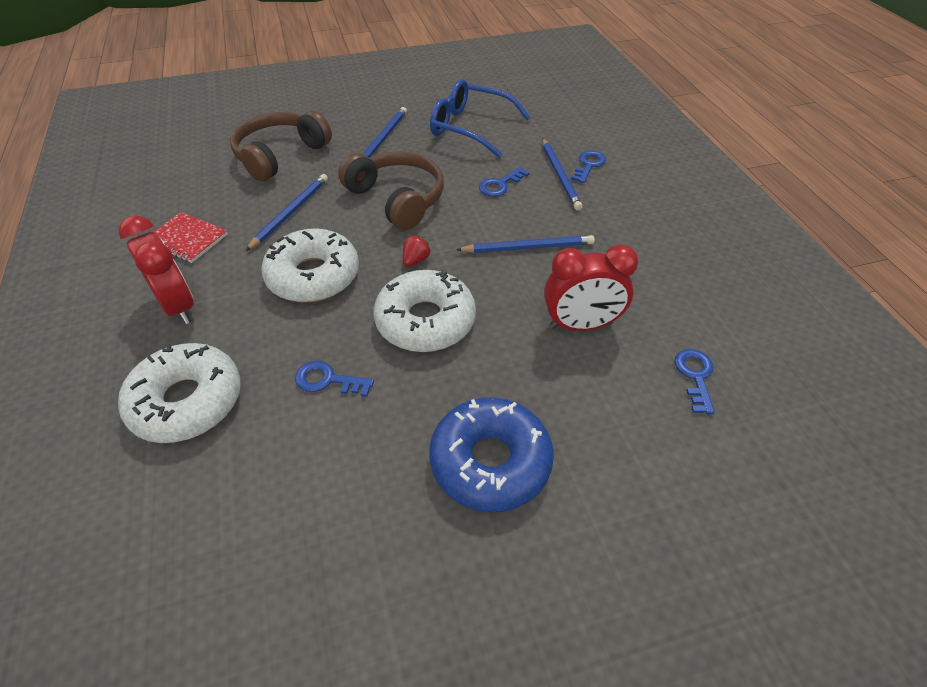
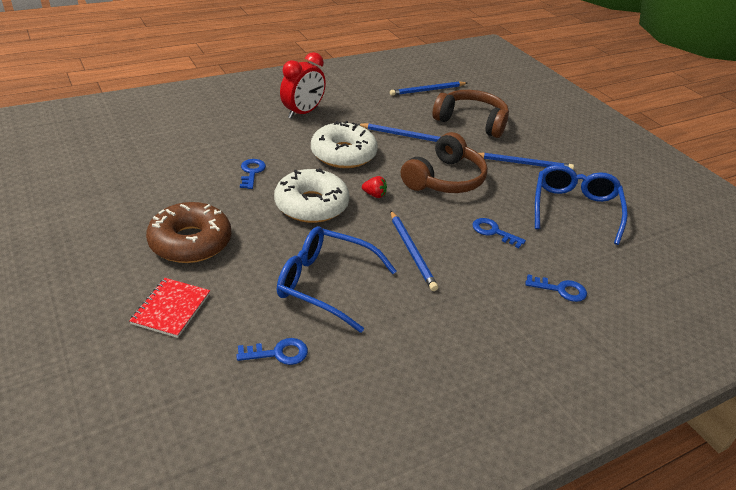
camera: 75 degrees right, 10 degrees down
(187, 239) = (363, 104): red notebook -> red notebook (171, 308)
(187, 401) = (231, 129): white donut -> none
(490, 462) = (190, 242): blue donut -> brown donut
(560, 176) = (529, 269): blue pencil -> blue pencil (427, 90)
(581, 325) = (325, 284): red clock -> blue glasses

